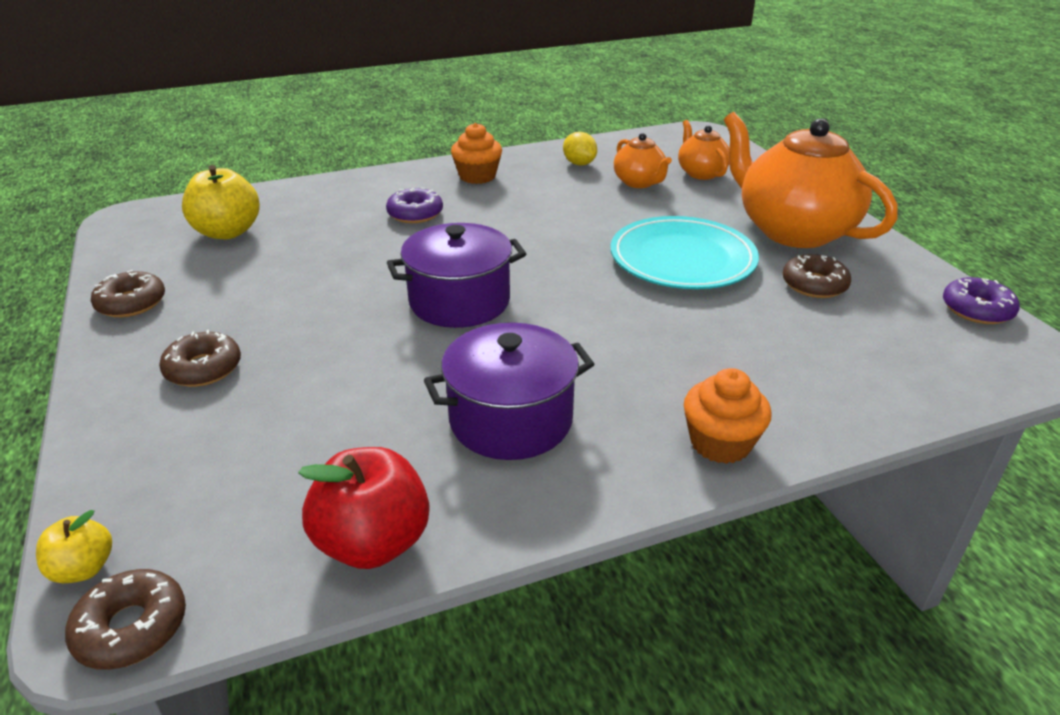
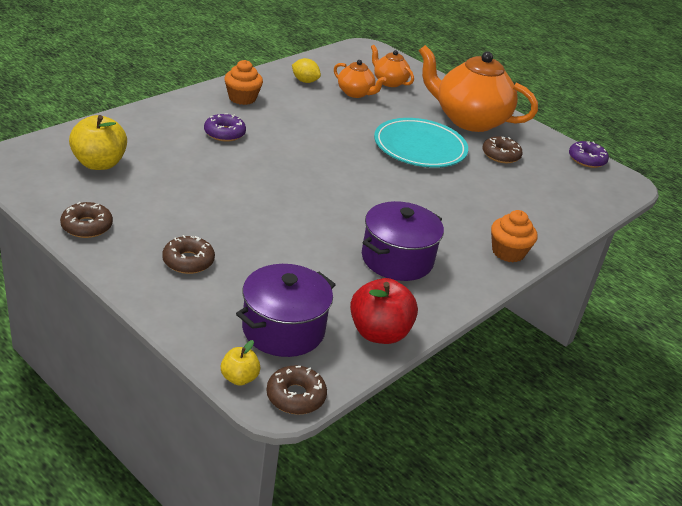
camera: 30 degrees left, 0 degrees up
(459, 301) = (309, 193): purple pot -> purple pot (283, 329)

